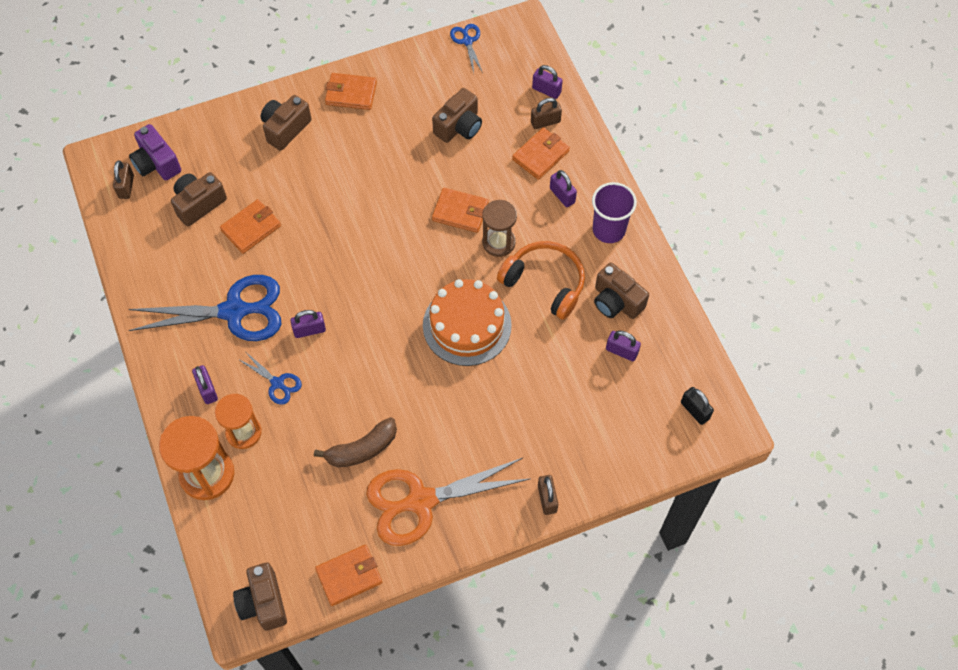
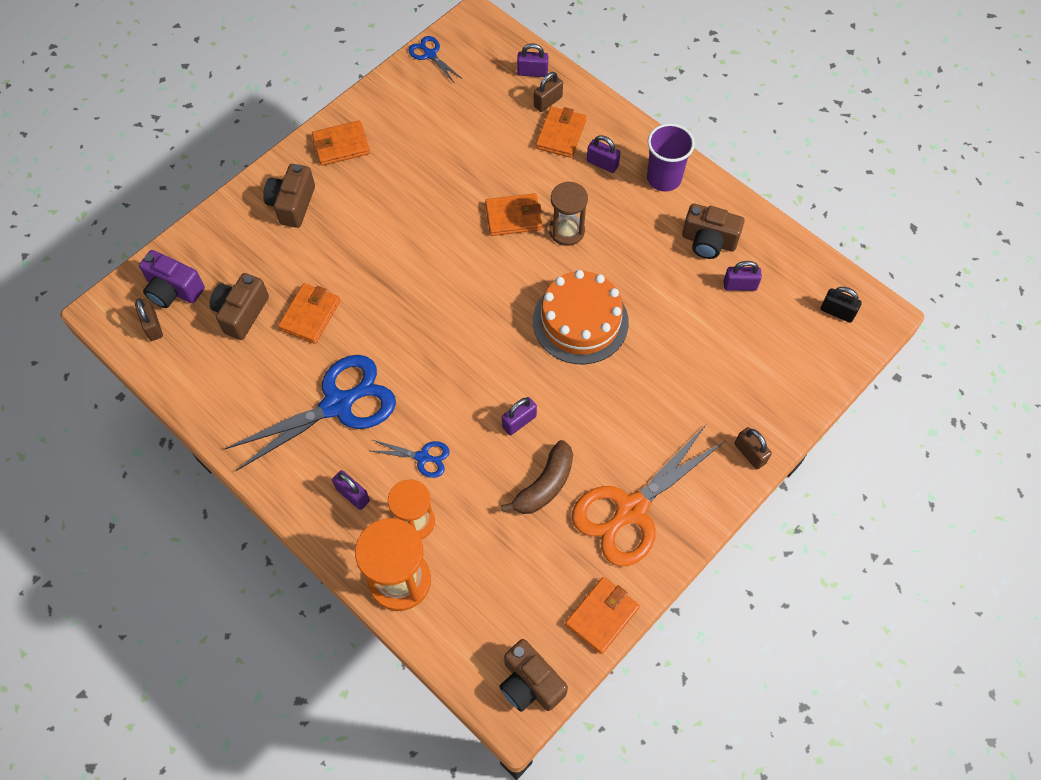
camera: 25 degrees left, 0 degrees up
(309, 330) = (426, 391): purple padlock -> purple padlock (519, 421)
(459, 126) = (467, 137): brown camera -> none
(545, 283) = (632, 251): orange headphones -> none

